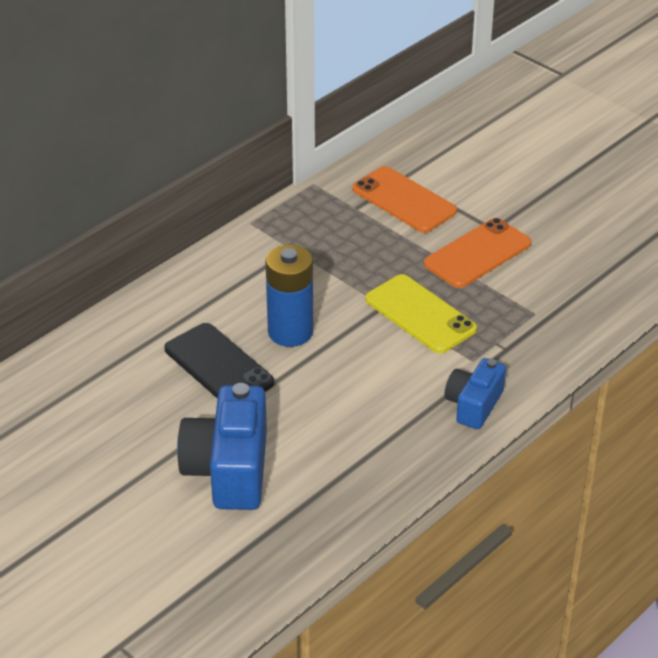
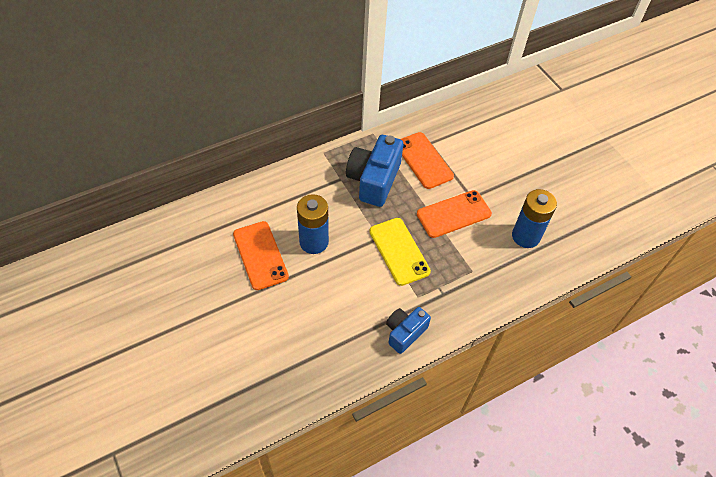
camera: 15 degrees right, 15 degrees up
(218, 366) = (260, 255): black phone -> orange phone
(229, 469) = (234, 337): blue camera -> blue camera (374, 180)
(590, 256) = (525, 236): none -> blue battery

